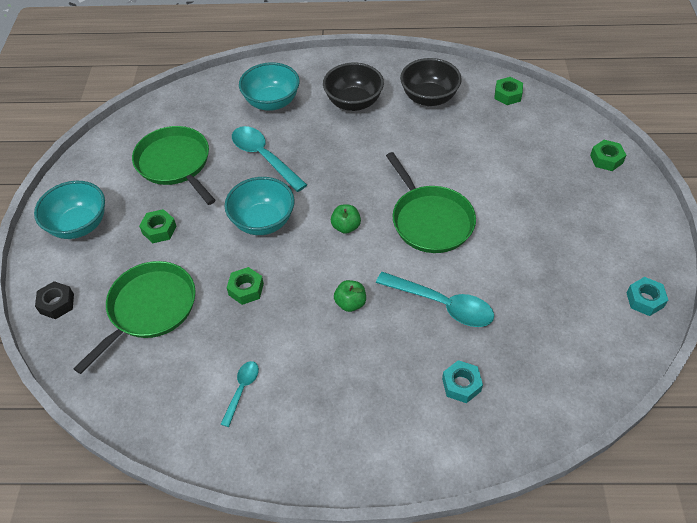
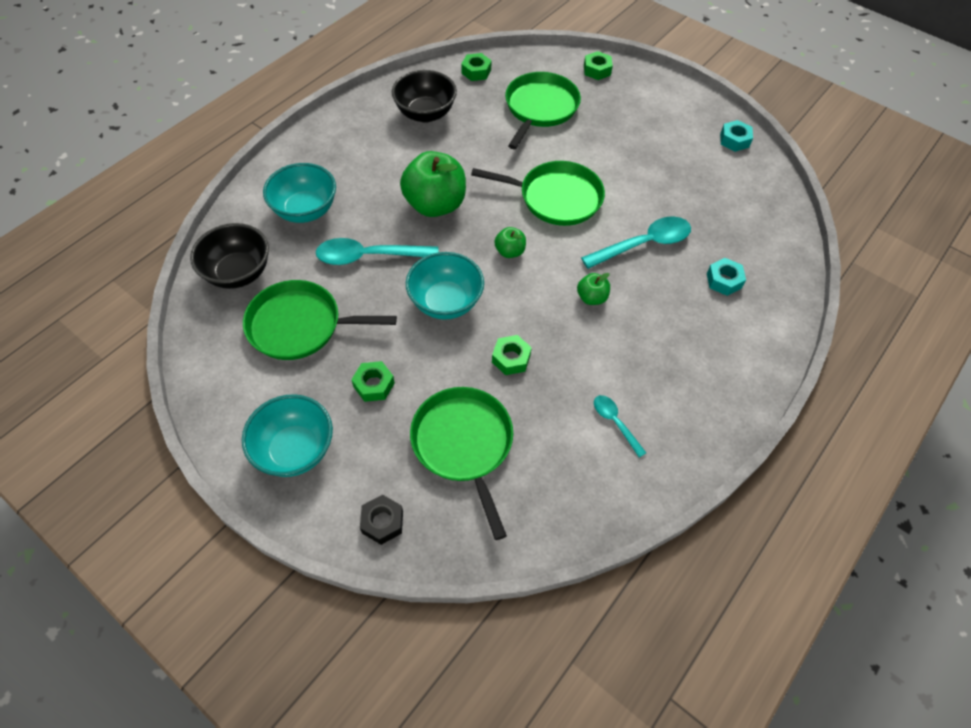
camera: 55 degrees left, 5 degrees up
(346, 159) = (435, 205): none -> green apple
(353, 102) = (374, 159): black bowl -> black bowl (238, 273)
(515, 153) = (540, 108): none -> green pan

